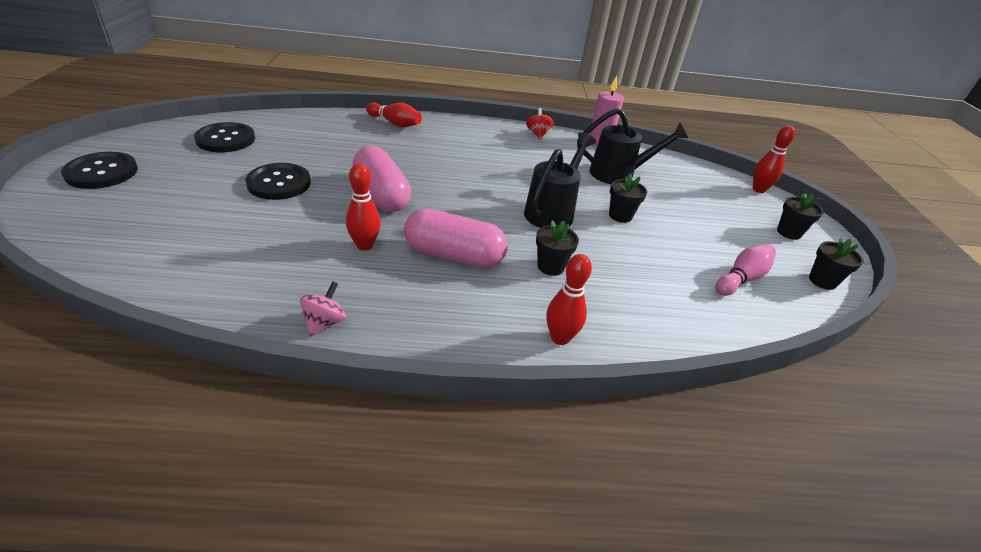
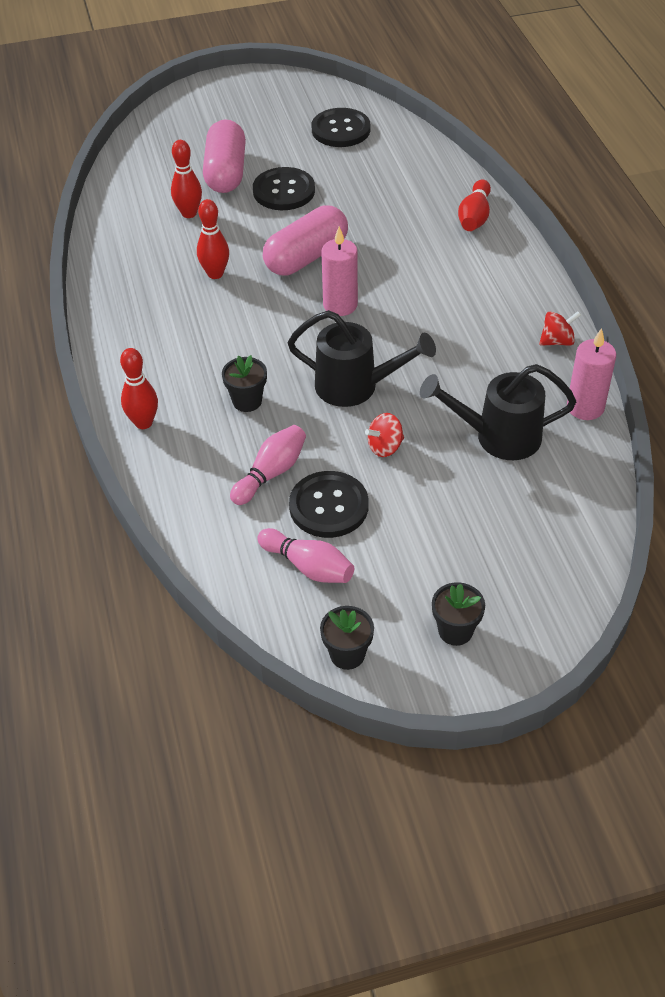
camera: 80 degrees right, 10 degrees up
(102, 172) = (237, 101): black button -> black button (328, 506)
(325, 322) = (108, 286): pink spinning top -> none
(454, 195) = (340, 305): none -> pink candle
(454, 255) = (230, 331): pink capsule -> pink capsule (226, 172)
(618, 174) = (498, 437): black watering can -> black watering can turned 105 degrees clockwise
(620, 216) = (385, 447): black flower pot -> red spinning top
(640, 274) = (271, 473): none -> pink bowling pin
(758, 190) = (572, 604): red bowling pin -> red bowling pin (189, 213)

